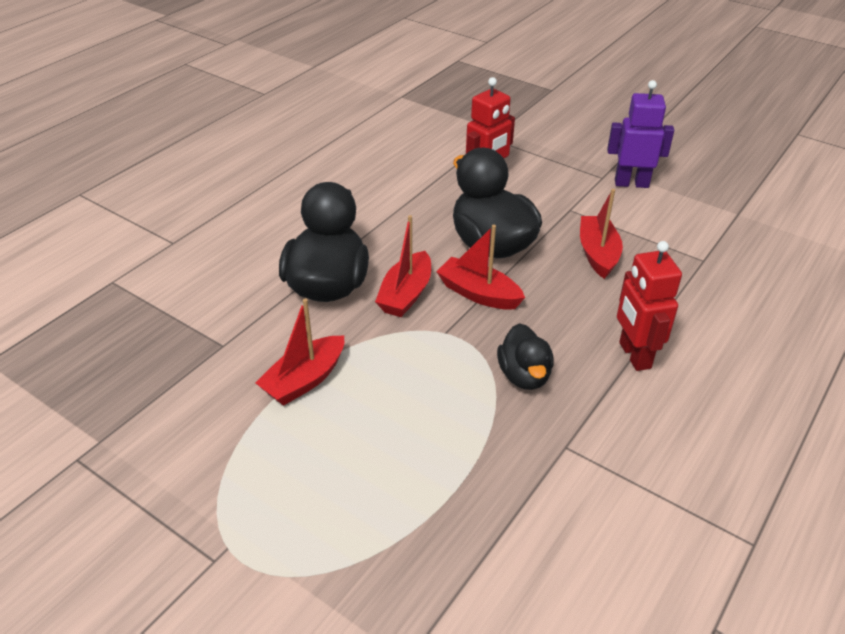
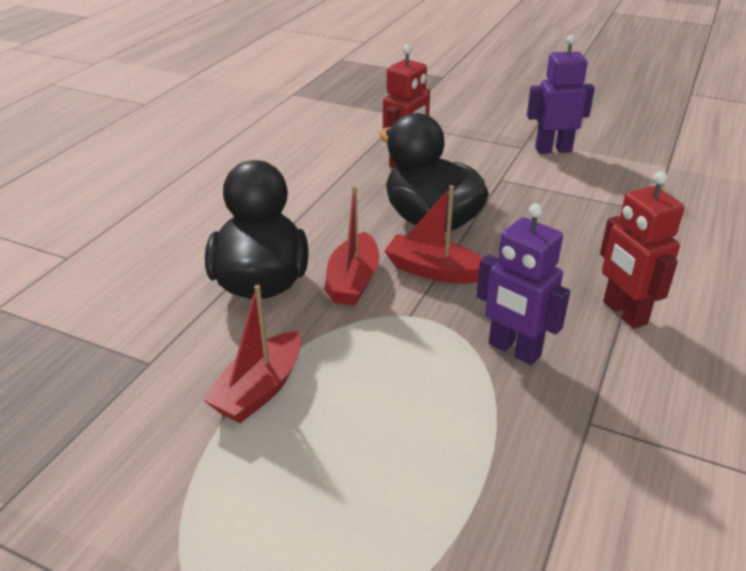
camera: 10 degrees left, 5 degrees down
(524, 376) = (514, 350): black duck -> purple robot
(597, 254) = (545, 217): red boat -> none

